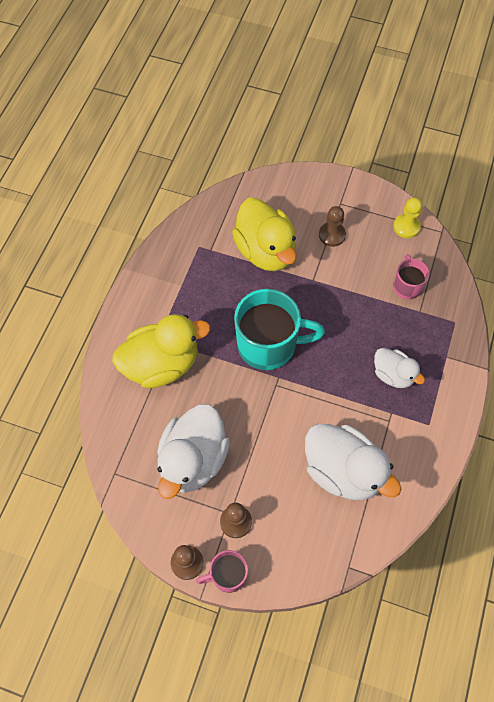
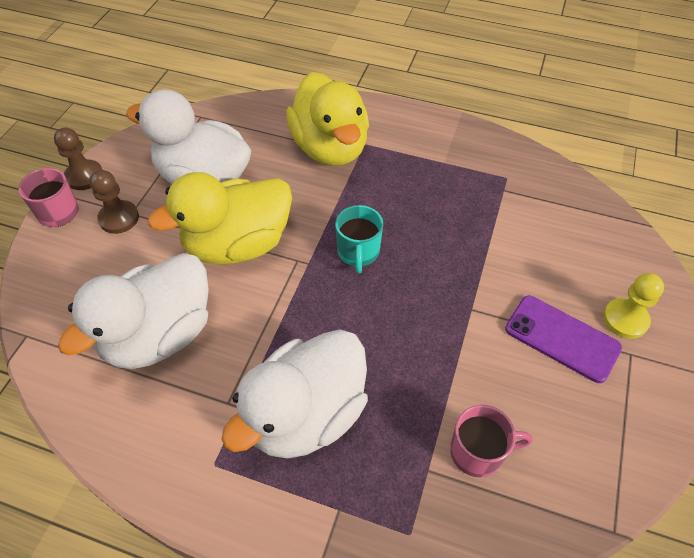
camera: 90 degrees right, 10 degrees down
(265, 251) = (513, 250): yellow duck -> yellow duck (238, 244)
(268, 345) = (358, 252): turquoise mug -> turquoise mug, size x0.52
(332, 235) = (562, 338): brown pawn -> purple phone
(393, 375) = (306, 414): white duck -> white duck, size x1.77
(406, 227) = (609, 462): yellow pawn -> yellow pawn (625, 319)

